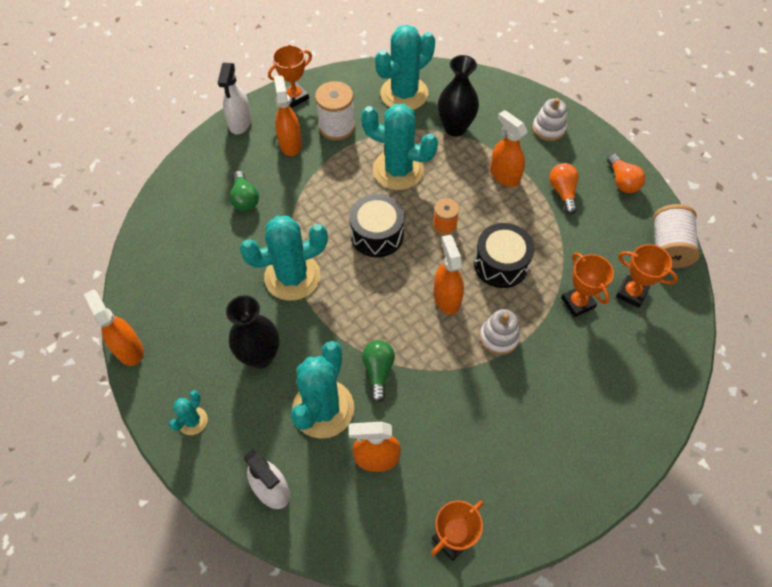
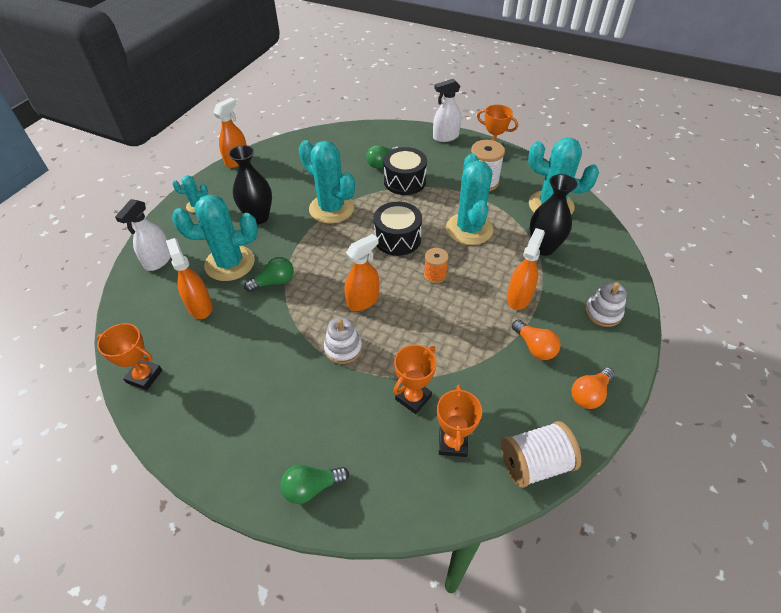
camera: 65 degrees right, 10 degrees down
(290, 143) = (447, 165): orange spray bottle -> none
(501, 264) = (420, 325): black drum -> black drum (404, 181)
(562, 192) = (534, 347): orange light bulb -> orange light bulb turned 90 degrees clockwise
(636, 414) = (311, 487): none -> green light bulb

